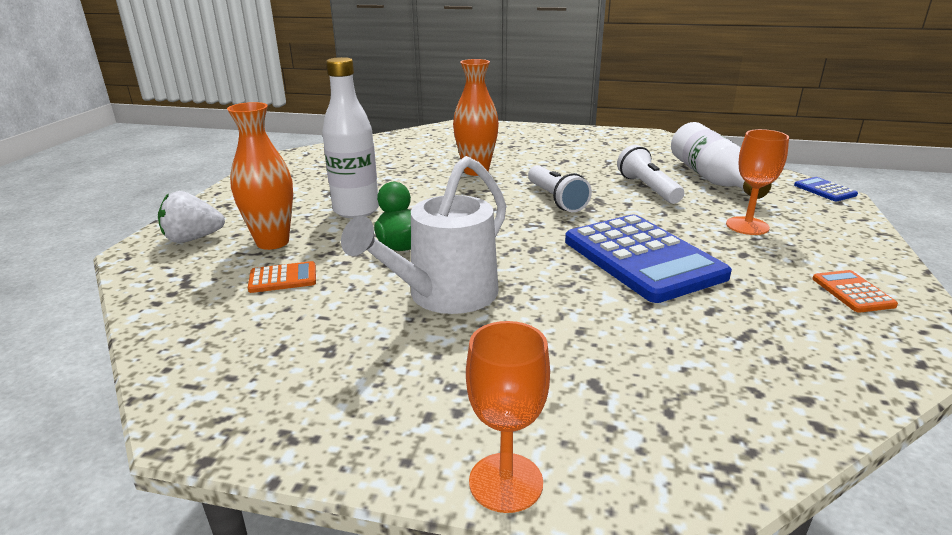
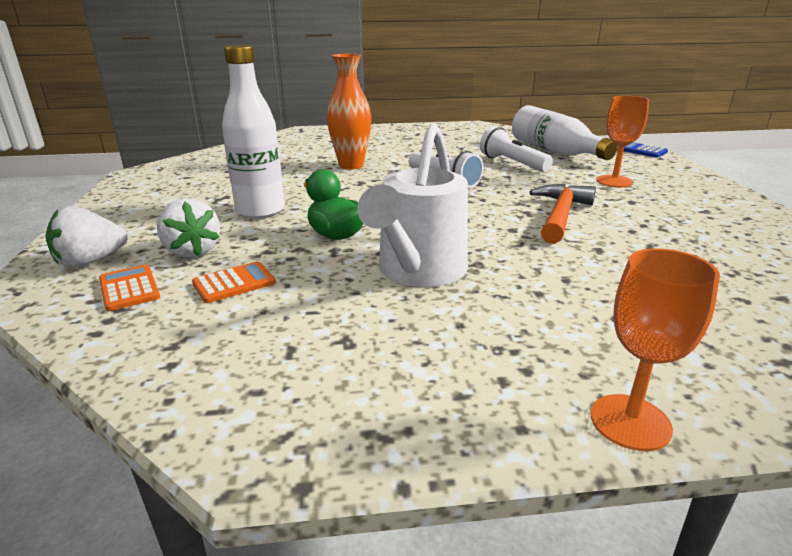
camera: 20 degrees left, 0 degrees up
(273, 242) = (192, 251): orange vase -> white strawberry
(642, 258) = (560, 215): blue calculator -> orange hammer
(852, 292) = (732, 217): orange calculator -> orange calculator (129, 288)

